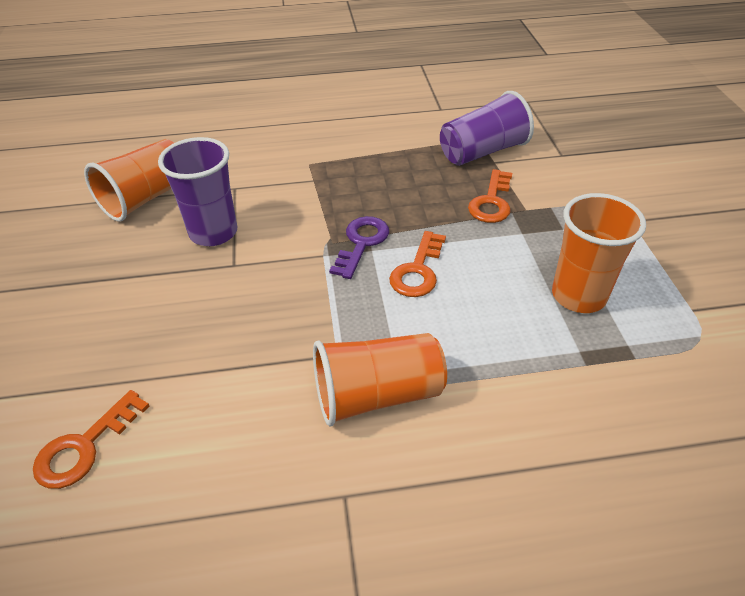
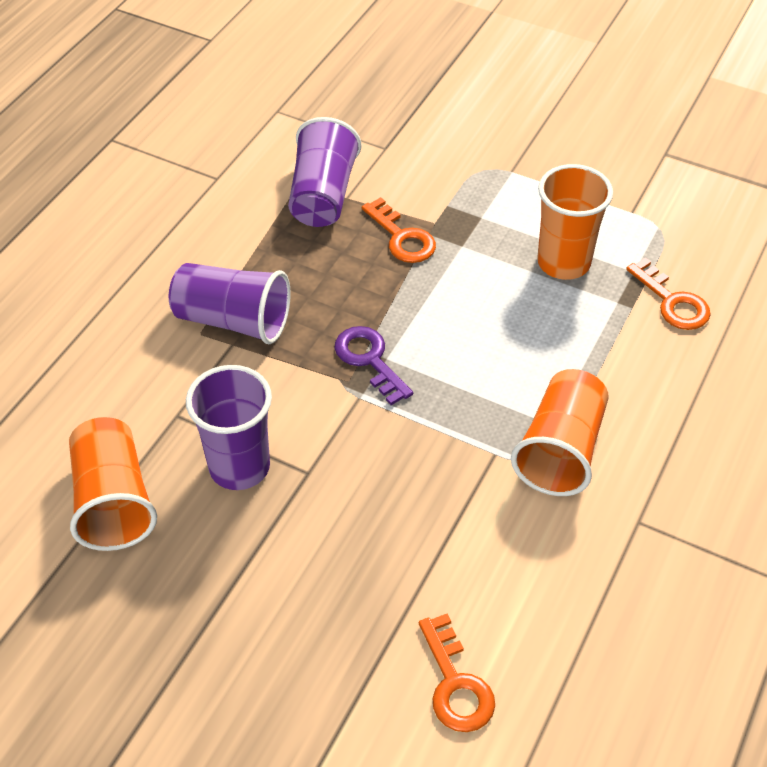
camera: 55 degrees left, 5 degrees up
(333, 171) = (233, 321): none -> purple cup
(418, 271) = (444, 342): orange key -> orange key (672, 302)

